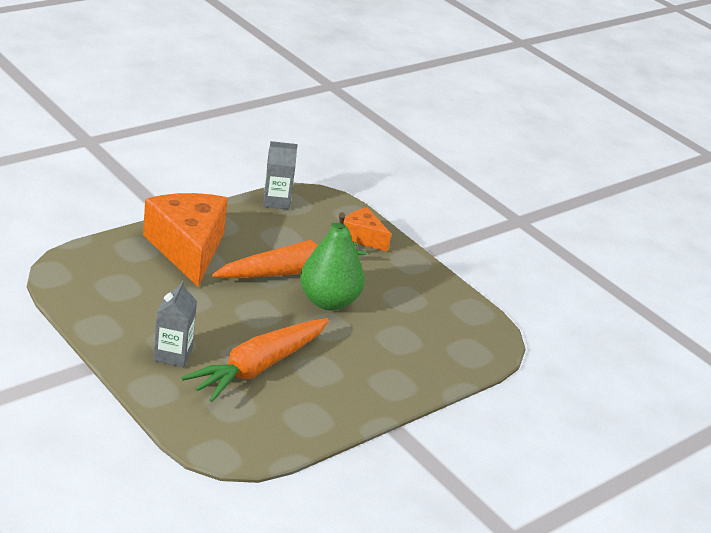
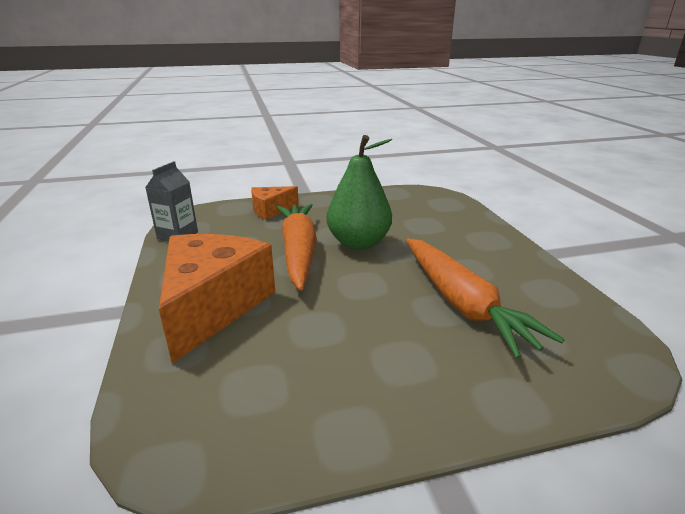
camera: 60 degrees left, 5 degrees down
(173, 355) = (431, 365): grey carton -> none
(188, 249) = (213, 306): orange cheese -> orange cheese turned 90 degrees clockwise

